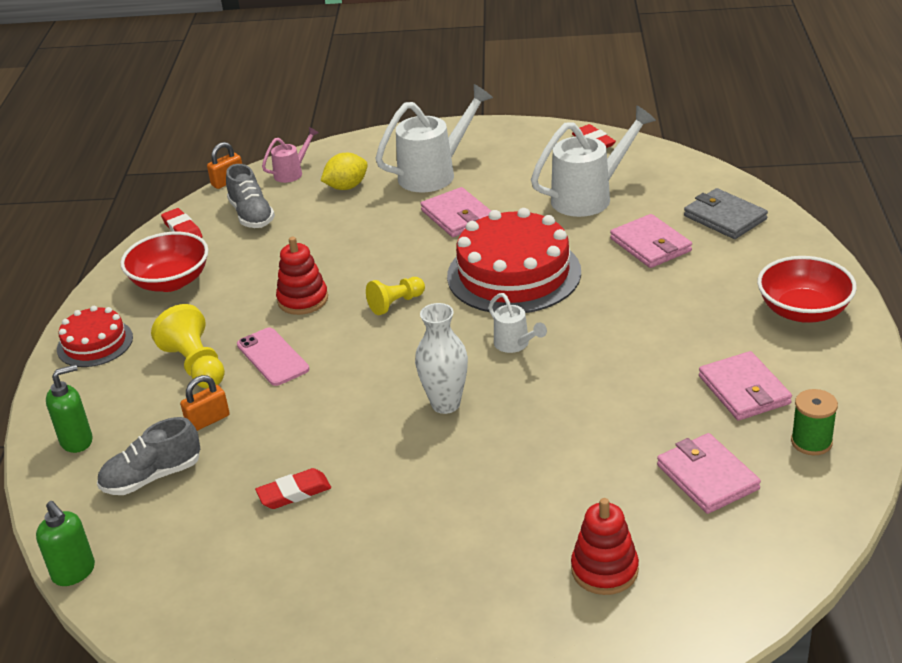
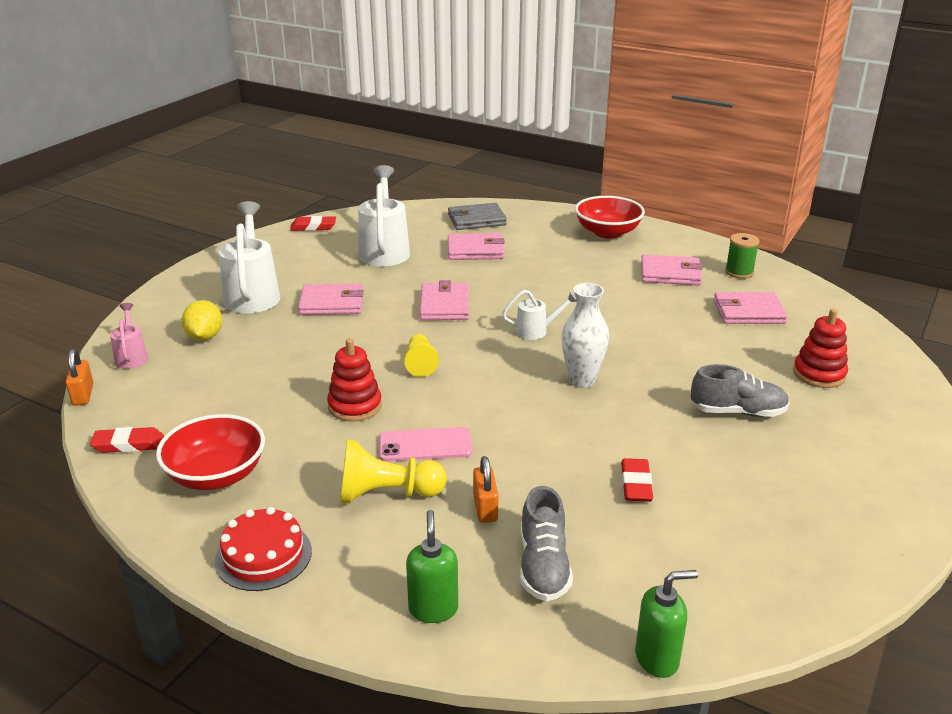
camera: 65 degrees left, 5 degrees down
(251, 215) = (170, 397): grey shoe -> grey shoe (737, 412)
(514, 274) = (444, 305): red cake -> pink wallet

